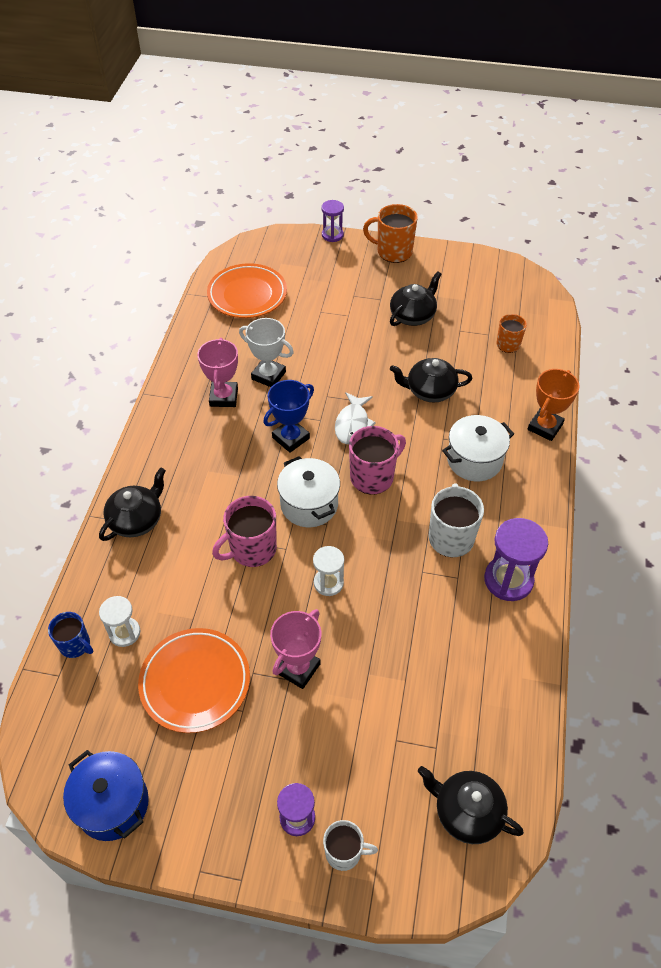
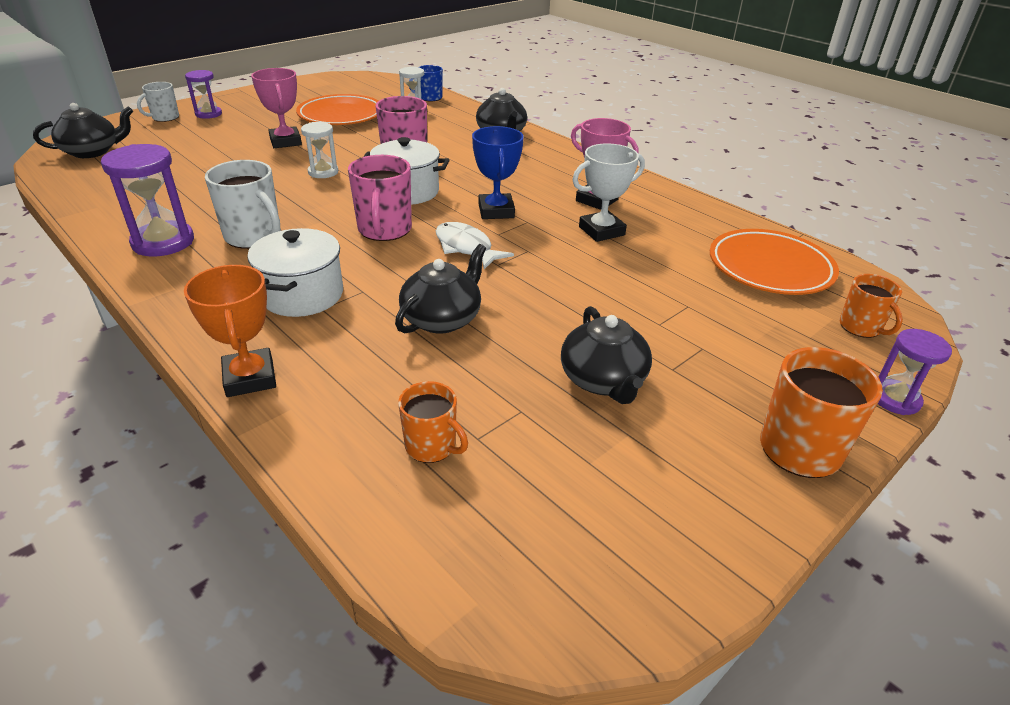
camera: 125 degrees right, 15 degrees down
(113, 804) = (316, 84): blue pot -> none
(281, 253) = (861, 327): none -> orange mug

